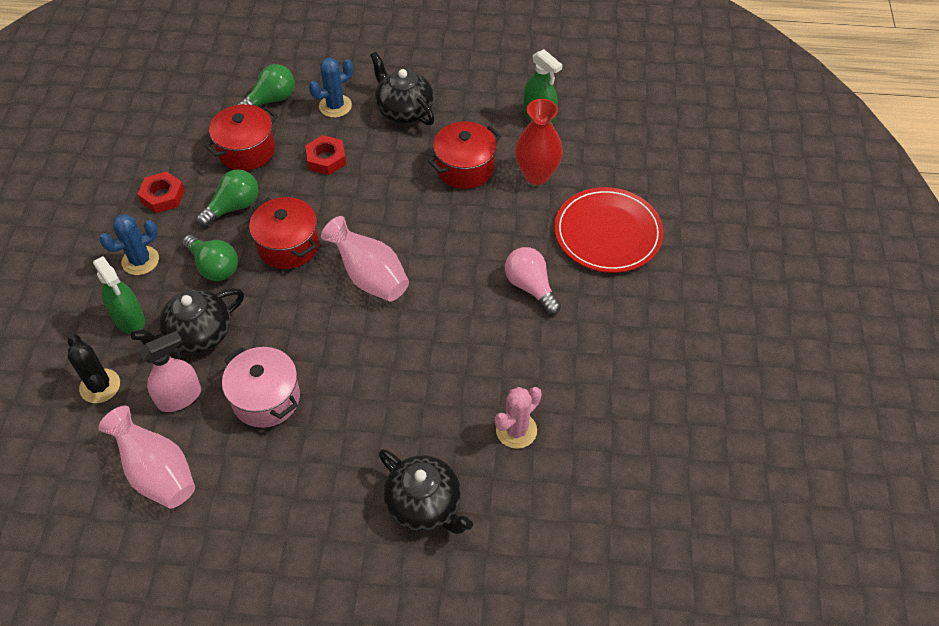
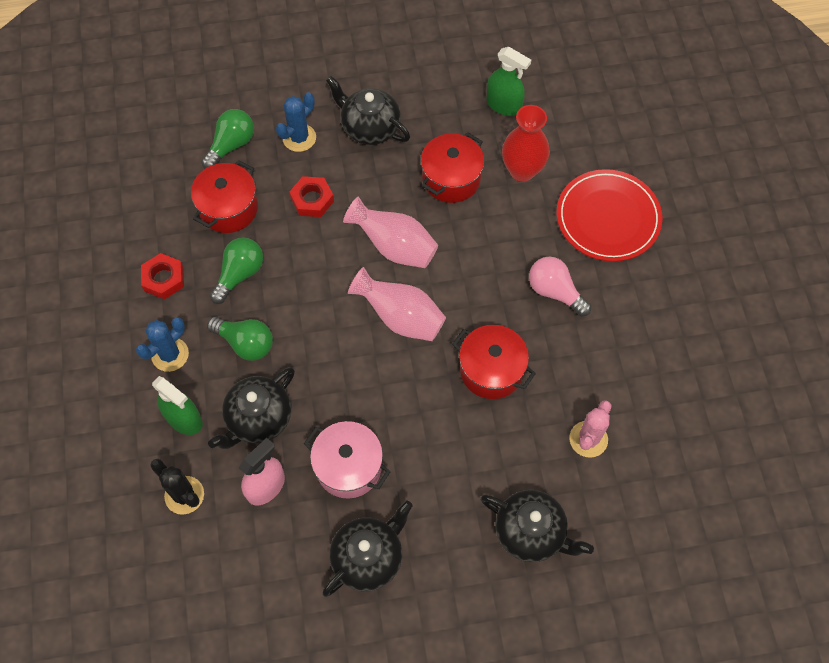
camera: 15 degrees left, 10 degrees up
(157, 473) = (275, 567): pink vase -> pink vase (394, 247)
(251, 487) = (368, 557): none -> black teapot
(288, 245) = (310, 303): red pot -> red pot (491, 370)

